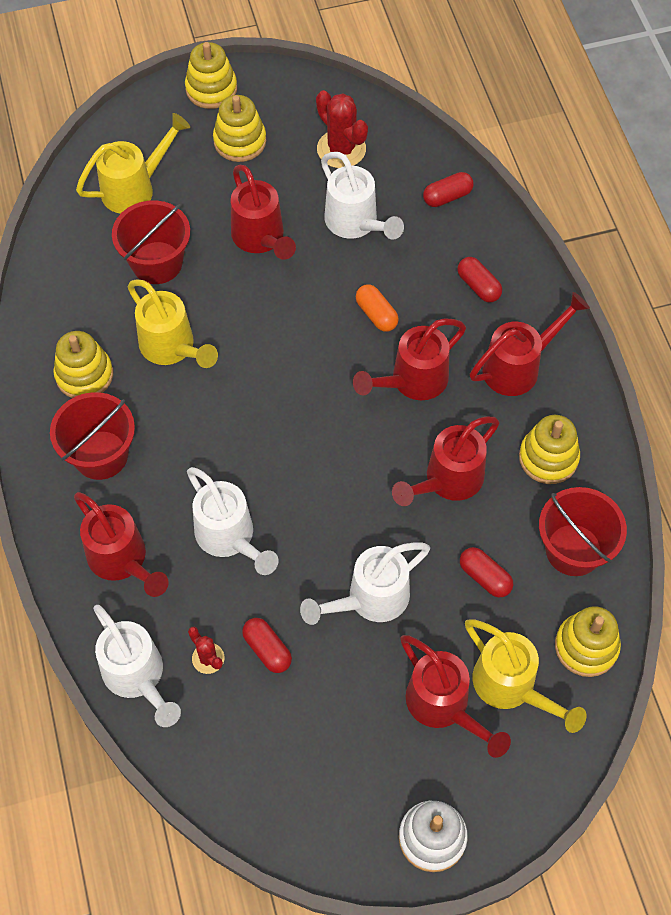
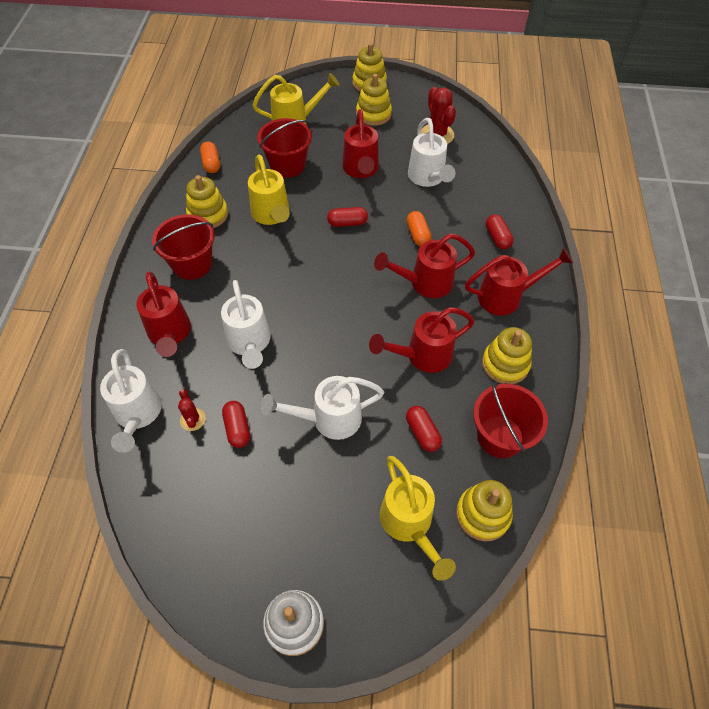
camera: 20 degrees right, 5 degrees down
(48, 294) = (211, 164): none -> orange capsule
(444, 706) = (349, 519): red watering can -> none
(447, 197) = (497, 179): red capsule -> red capsule (347, 223)

